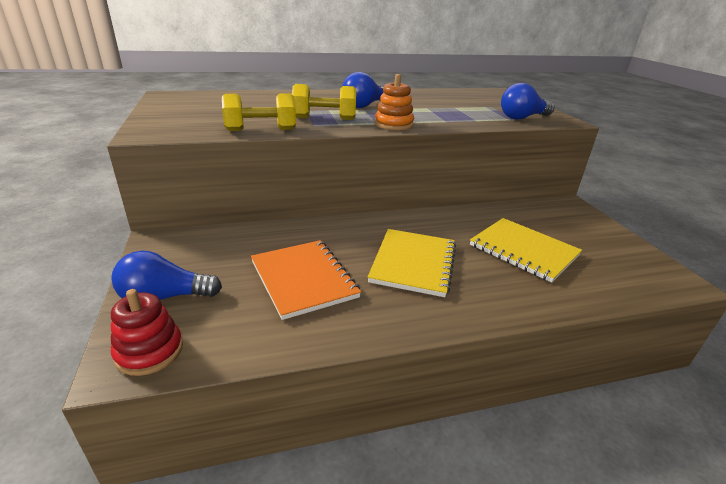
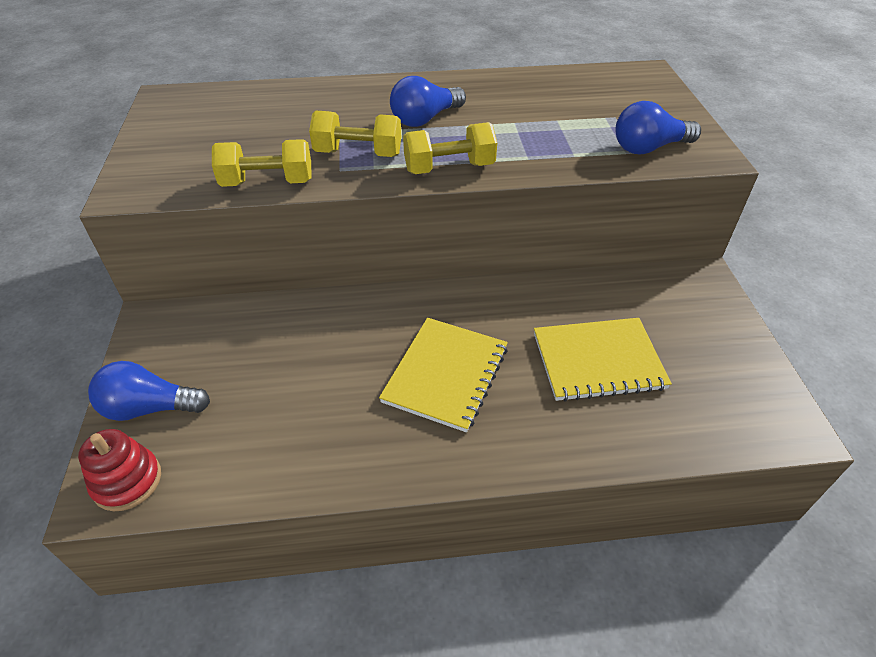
camera: 10 degrees right, 15 degrees up
(303, 279) = (307, 392): orange notebook -> none
(393, 124) = (449, 168): orange stacking toy -> yellow dumbbell
(523, 250) = (598, 361): yellow notebook -> yellow notebook turned 60 degrees counterclockwise

